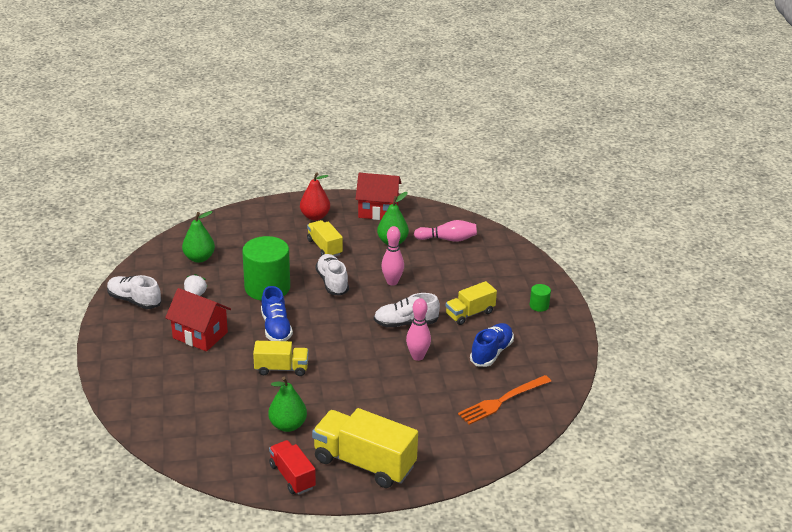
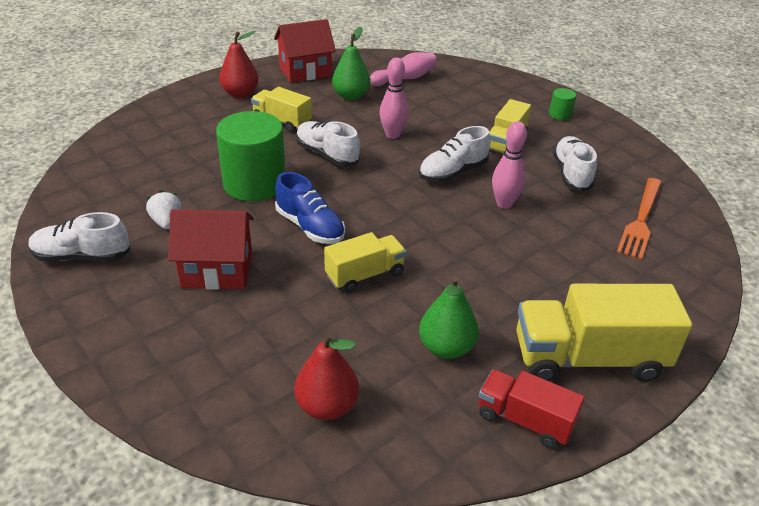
camera: 30 degrees left, 5 degrees up
(196, 428) = (327, 406): none -> red pear
(199, 258) = (134, 176): green pear -> none
(491, 353) = (571, 174): blue shoe -> white shoe

